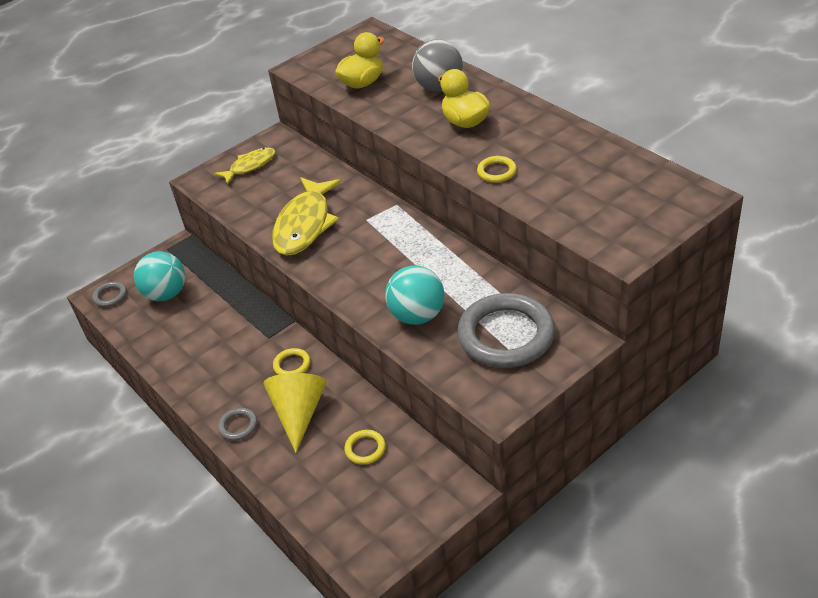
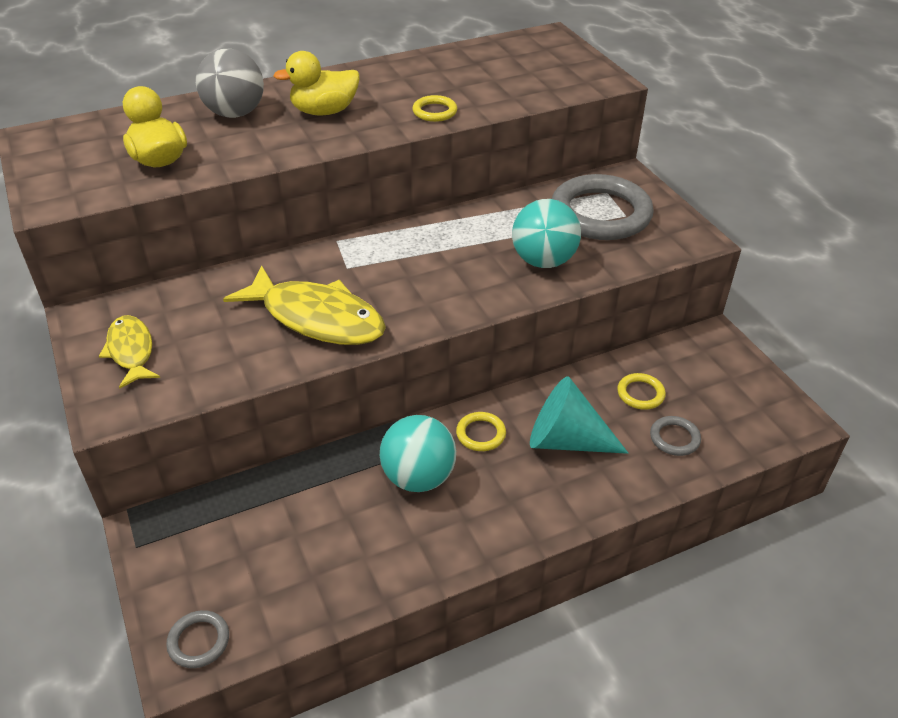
camera: 80 degrees left, 0 degrees up
(166, 294) = (250, 558): turquoise ball -> turquoise ball (418, 477)
(238, 426) = (565, 503): grey ring -> grey ring (674, 438)
(299, 413) = (566, 440): yellow cone -> turquoise cone

